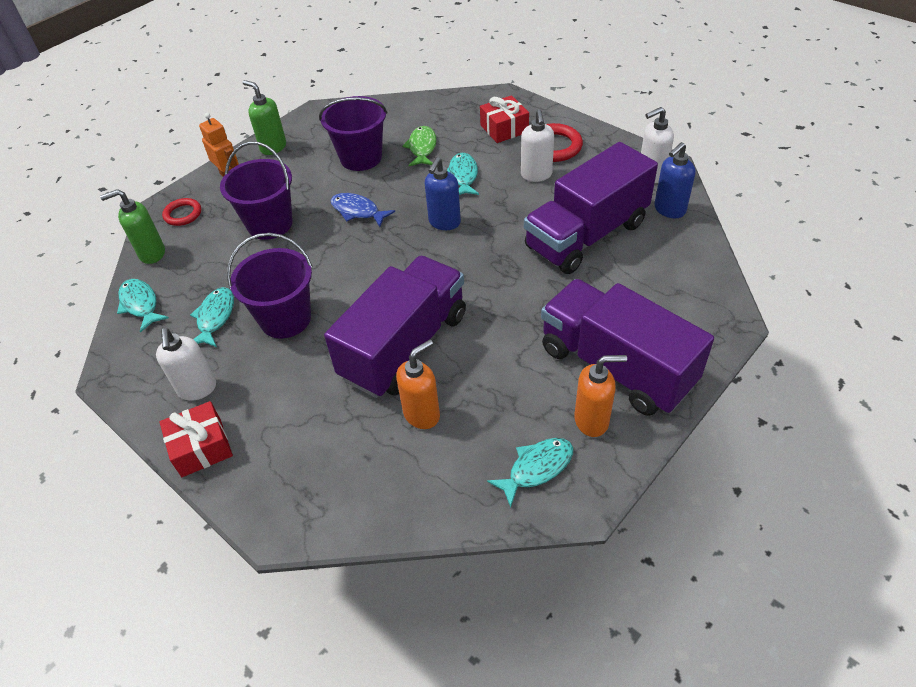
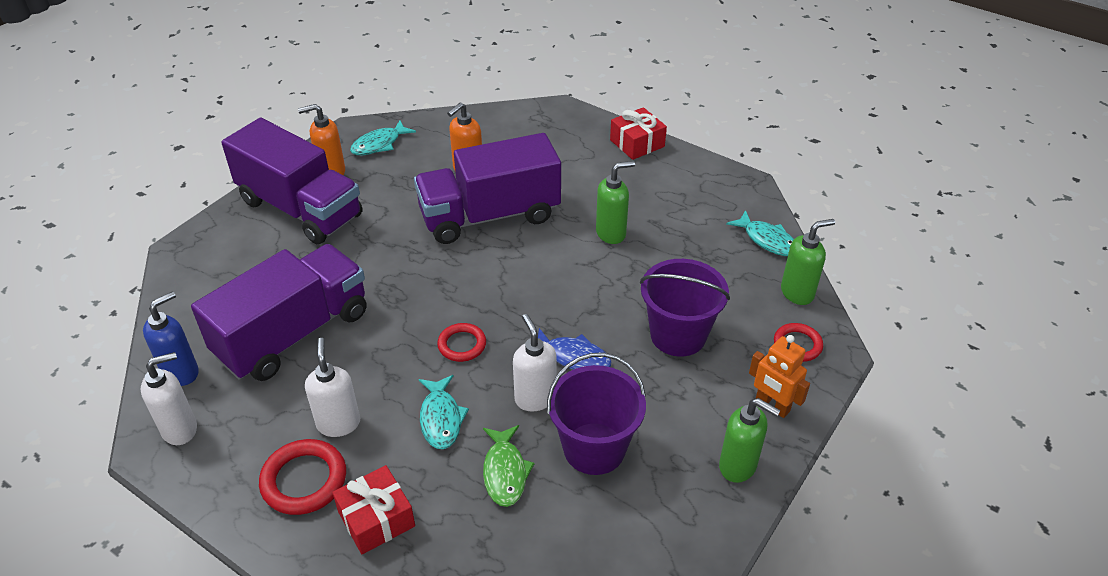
camera: 170 degrees right, 5 degrees down
(197, 389) = (663, 177): white soap dispenser -> white soap dispenser (535, 398)
(215, 317) = (682, 231): turquoise fish -> none
(285, 319) = (611, 233): purple bucket -> green soap dispenser
(404, 346) = (490, 216): purple truck -> purple truck turned 45 degrees clockwise
(444, 222) = (462, 345): blue soap dispenser -> red ring

